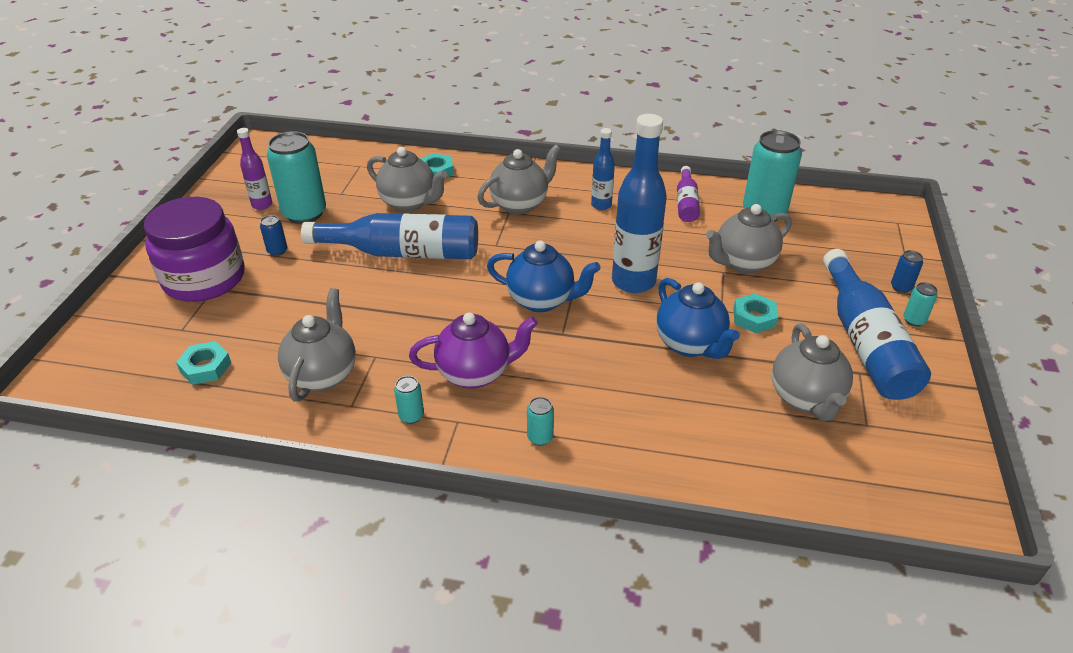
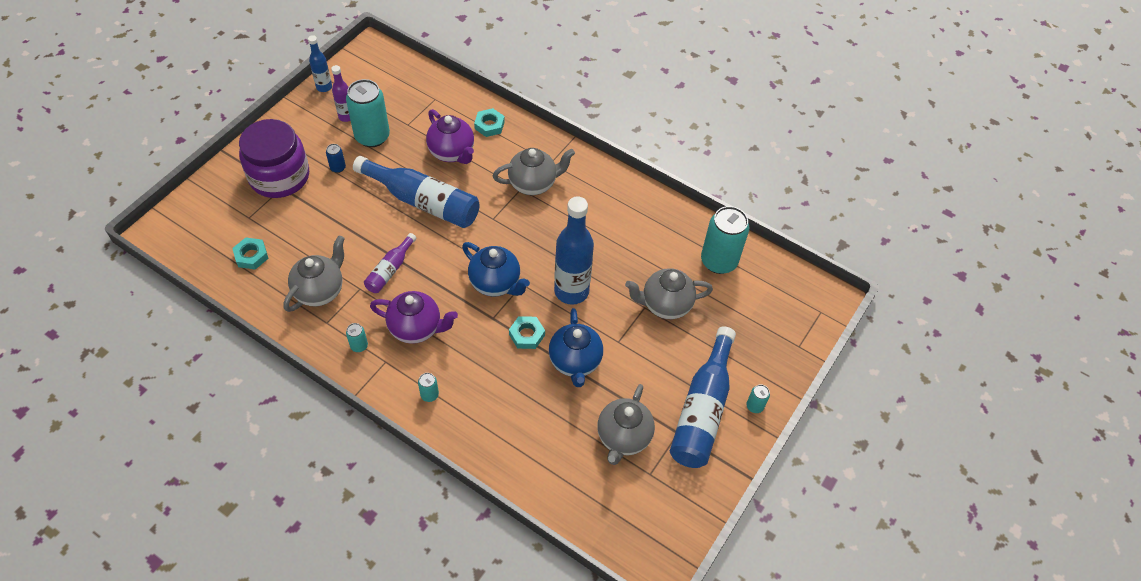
camera: 20 degrees right, 15 degrees up
(409, 203) = (452, 153): grey teapot -> purple teapot
(601, 205) = (595, 207): blue bottle -> blue bottle (324, 87)
(686, 203) = (663, 229): purple bottle -> purple bottle (390, 270)
(754, 317) = (637, 357): turquoise nut -> turquoise nut (527, 335)
(901, 287) = (770, 374): blue can -> none

